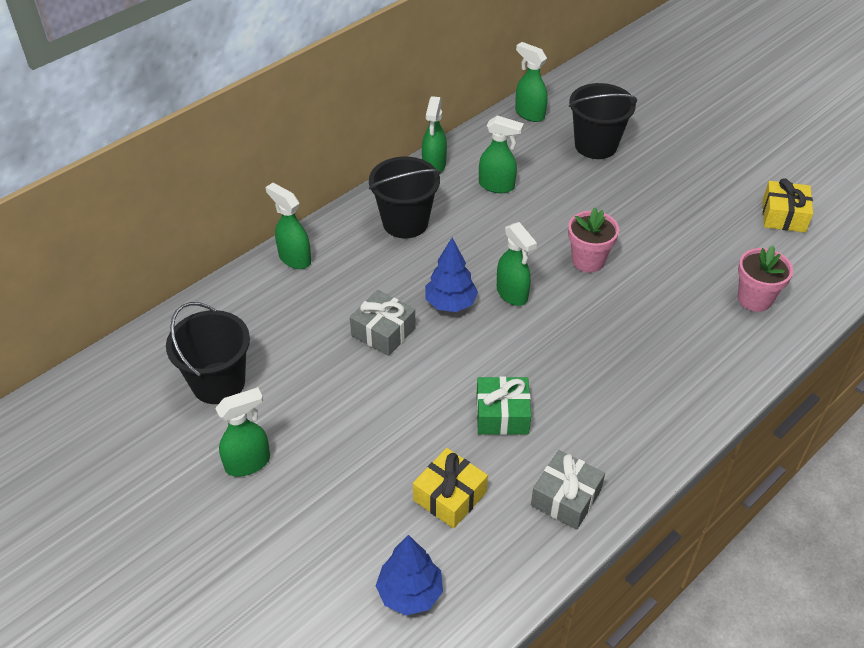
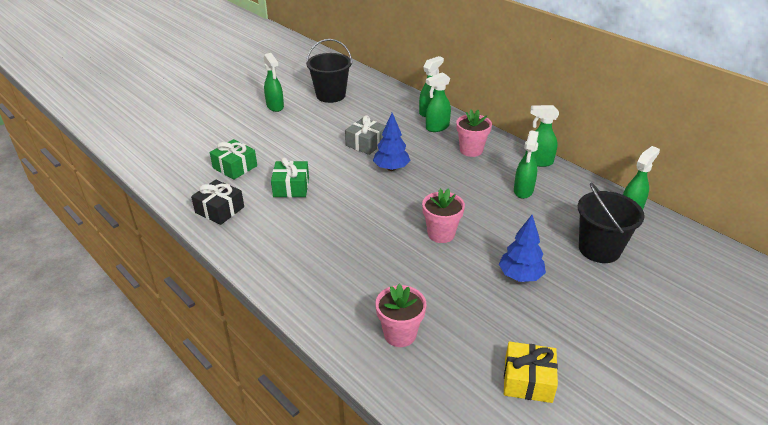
camera: 90 degrees right, 10 degrees down
(405, 222) = (471, 150): black bucket -> pink flower pot
(410, 593) = (178, 154): blue tree -> blue tree (520, 276)
(450, 496) = (235, 167): yellow gift -> green gift
(512, 294) = (401, 195): green spray bottle -> green spray bottle (437, 127)
(566, 498) = (220, 210): grey gift -> black gift

